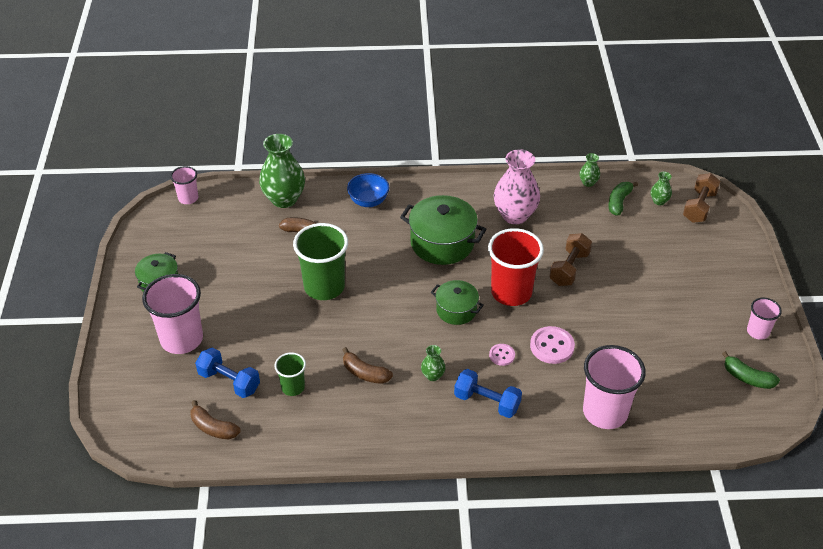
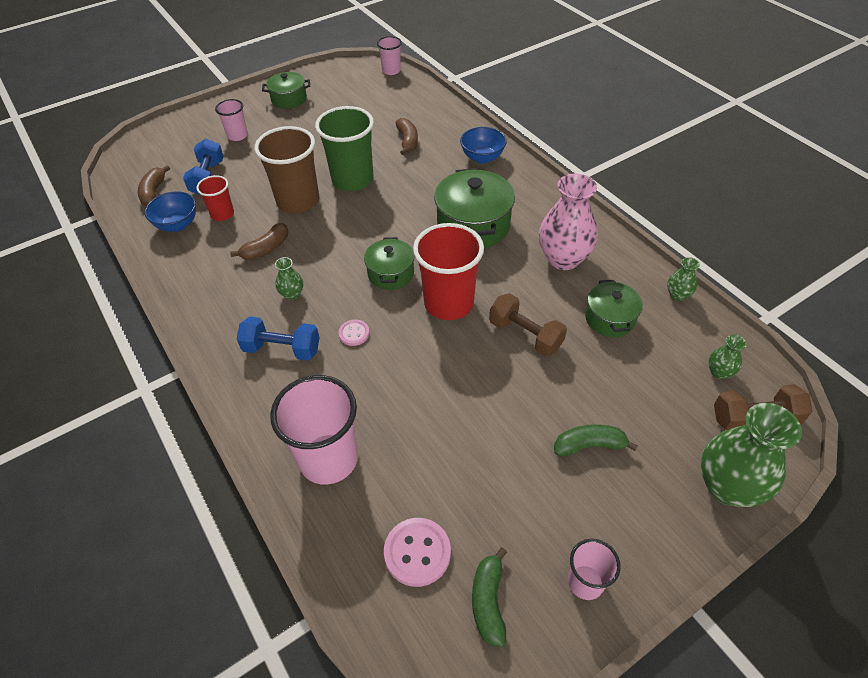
camera: 60 degrees right, 5 degrees up
(181, 339) = (237, 135): pink cup -> pink cup, size x0.53
(279, 423) = (177, 225): none -> blue bowl
(284, 199) = (437, 113): green vase -> green vase (727, 486)
(293, 387) = (222, 214): green cup -> red cup
(320, 331) = (298, 201): none -> brown cup
(365, 373) = (266, 249): brown banana -> brown banana turned 135 degrees counterclockwise
(487, 402) = (282, 349): blue dumbbell -> blue dumbbell turned 75 degrees counterclockwise
(552, 346) = (396, 369): pink button -> pink button (417, 552)
(569, 268) = (525, 335): brown dumbbell -> brown dumbbell turned 45 degrees clockwise
(585, 223) = (610, 319): none -> green pot
(619, 202) = (676, 335): green banana -> green banana (589, 445)

